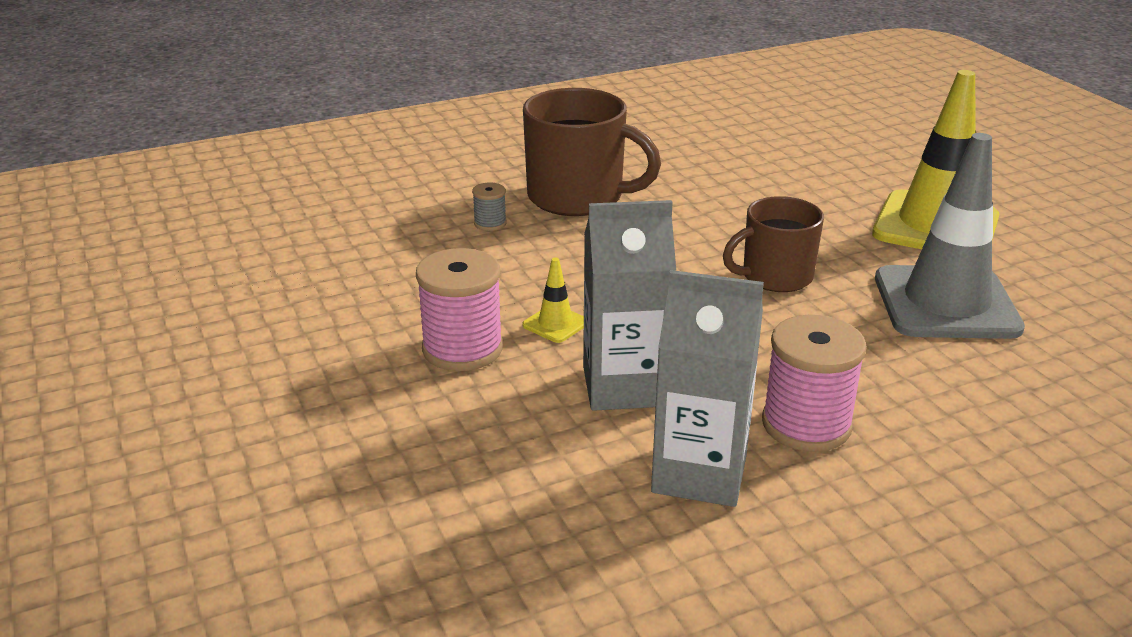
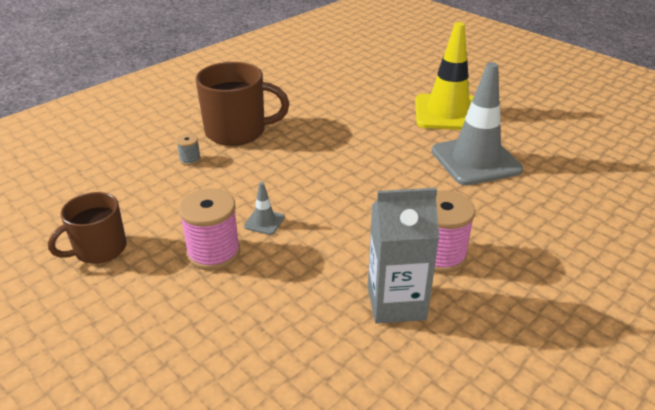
camera: 20 degrees left, 5 degrees up
(555, 324) = (264, 222): yellow traffic cone -> grey traffic cone
(624, 386) = (325, 255): grey carton -> none
(775, 277) = (377, 162): brown mug -> brown mug (99, 249)

